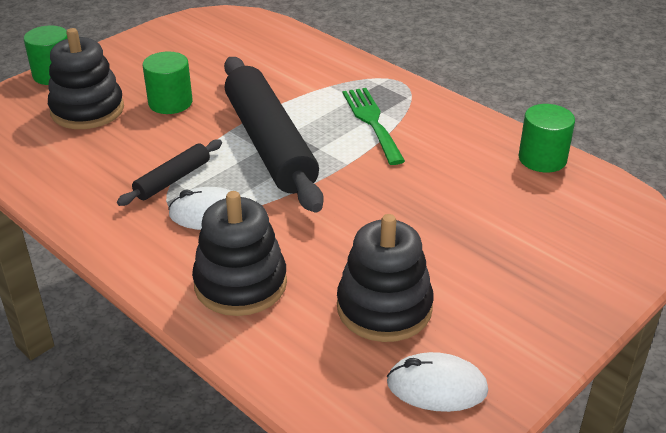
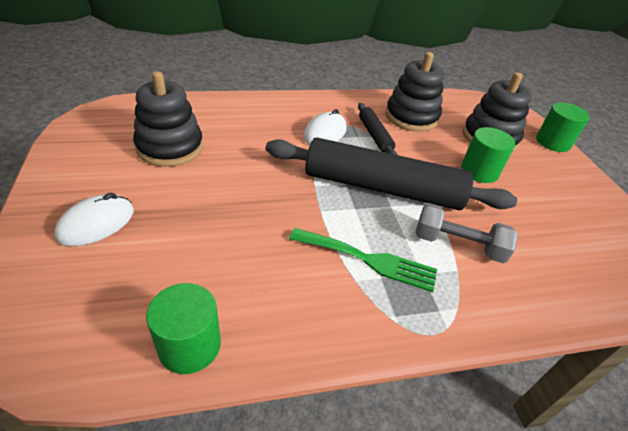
camera: 120 degrees right, 5 degrees up
(240, 284) = (253, 118): black stacking toy -> black stacking toy (411, 117)
(300, 91) = (458, 245): none -> grey dumbbell
(436, 387) = (100, 133): white mouse -> white mouse (96, 223)

